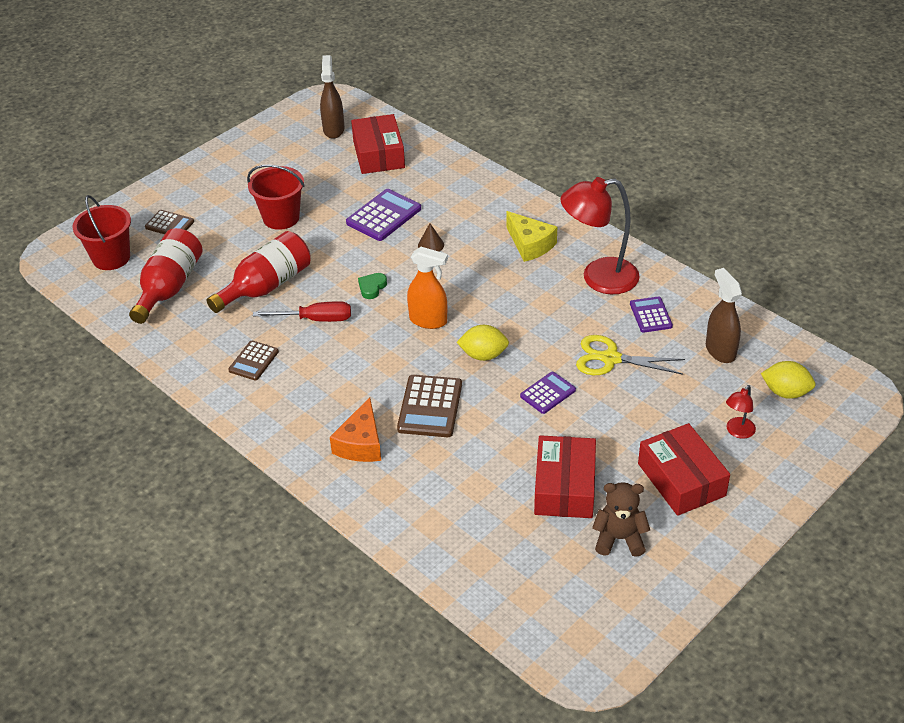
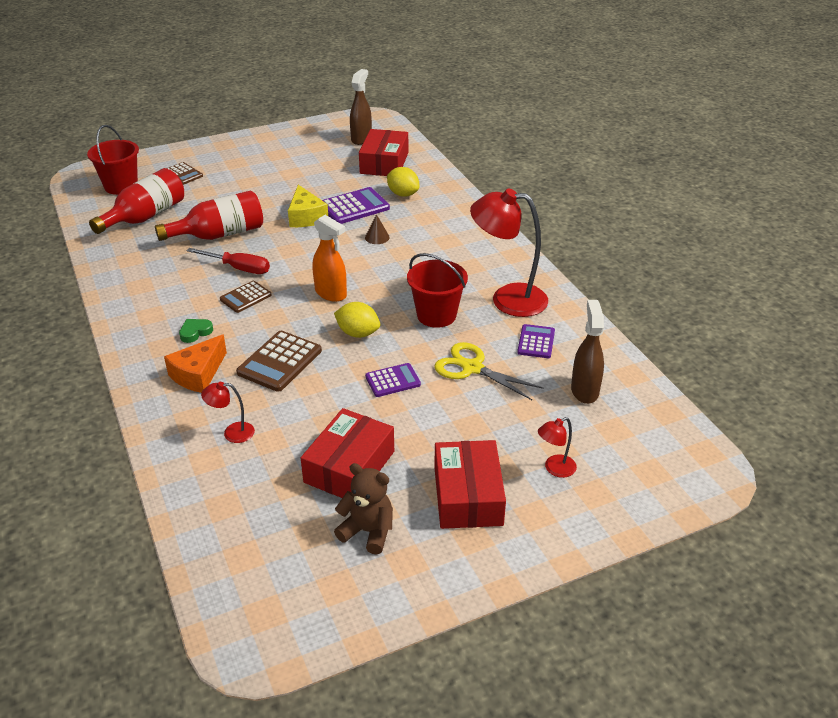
camera: 20 degrees right, 5 degrees down
(253, 361) = (164, 286): brown calculator -> brown calculator (245, 297)
(281, 218) = (271, 189): red bucket -> red bucket (436, 315)
(372, 287) = (303, 256): green heart -> green heart (195, 332)
(437, 490) = (232, 433): none -> red lamp
(530, 245) = (463, 258): yellow cheese -> yellow cheese (306, 217)
(785, 392) = (628, 447): yellow lemon -> yellow lemon (403, 194)

